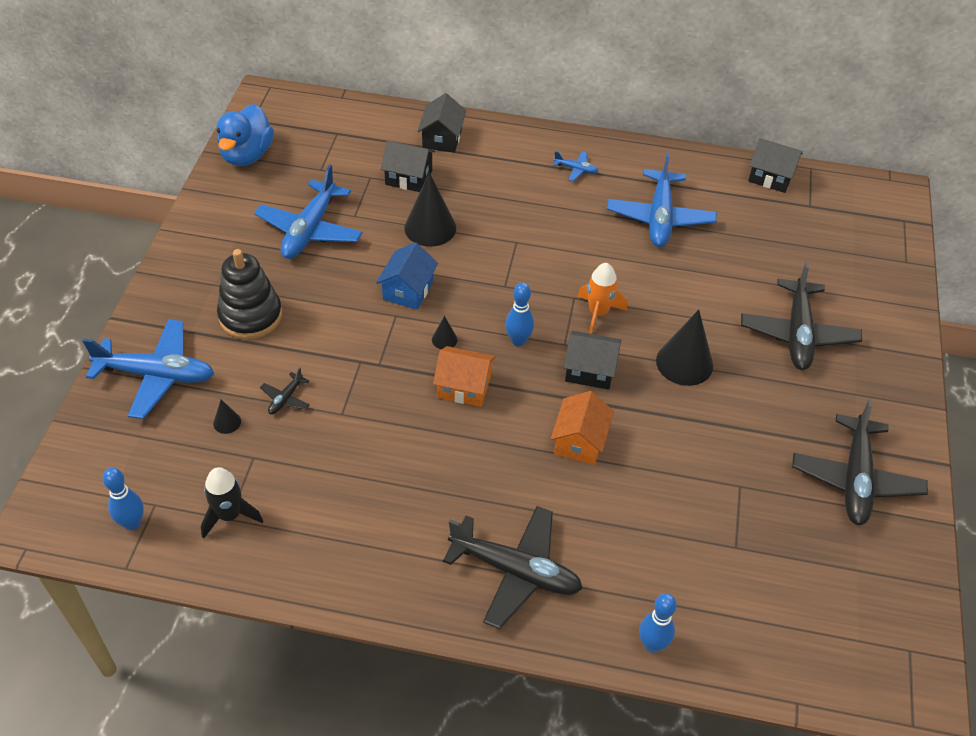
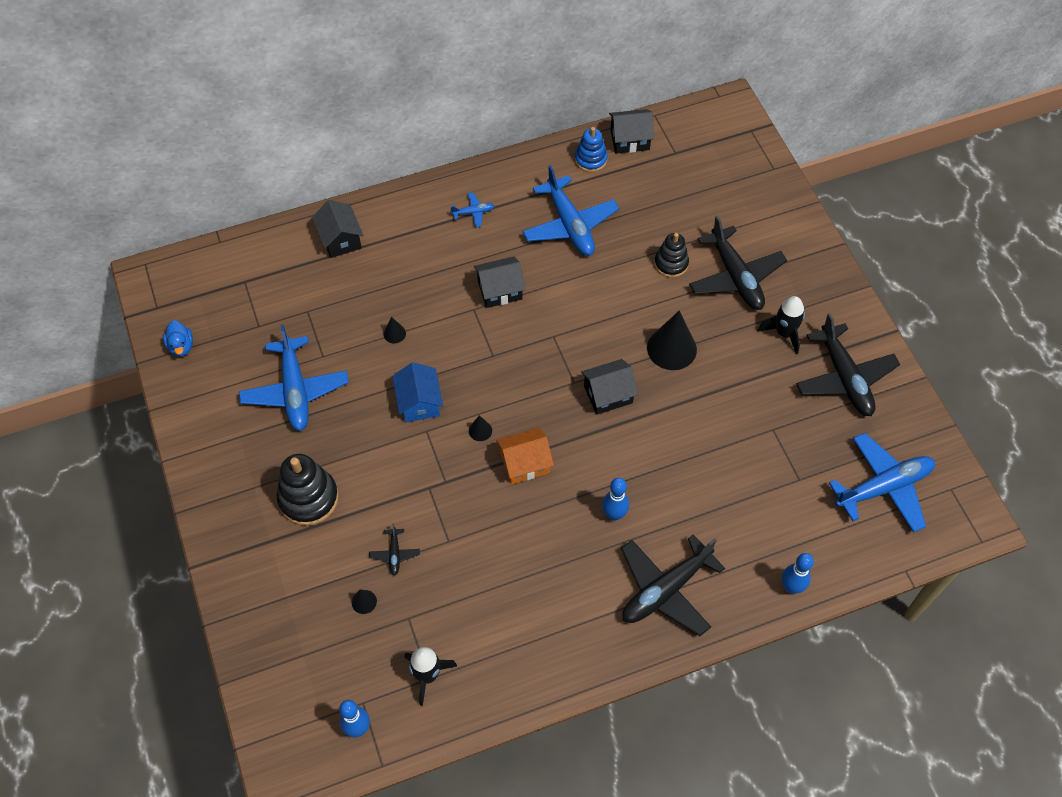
camera: 30 degrees left, 10 degrees up
(156, 375) = (273, 596): blue plane -> blue plane (883, 487)
(247, 155) = (181, 346): blue duck -> blue duck, size x0.54
(408, 178) = (341, 294): black house -> black house (500, 290)
(430, 228) = (394, 333): black cone -> black cone, size x0.46
(515, 571) = (665, 590): black plane -> black plane turned 150 degrees clockwise
(518, 341) = (537, 399): blue bowling pin -> blue bowling pin (614, 514)
(579, 441) = (640, 459): orange house -> none
(598, 313) = (580, 340): orange rocket -> none
(720, 176) = (590, 159): none -> blue stacking toy
(737, 292) = (671, 264): none -> black stacking toy
(815, 406) = (784, 333): none -> black rocket

